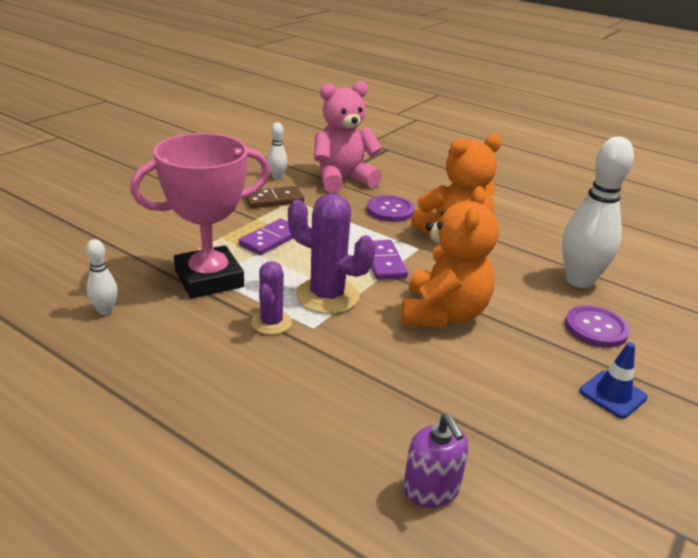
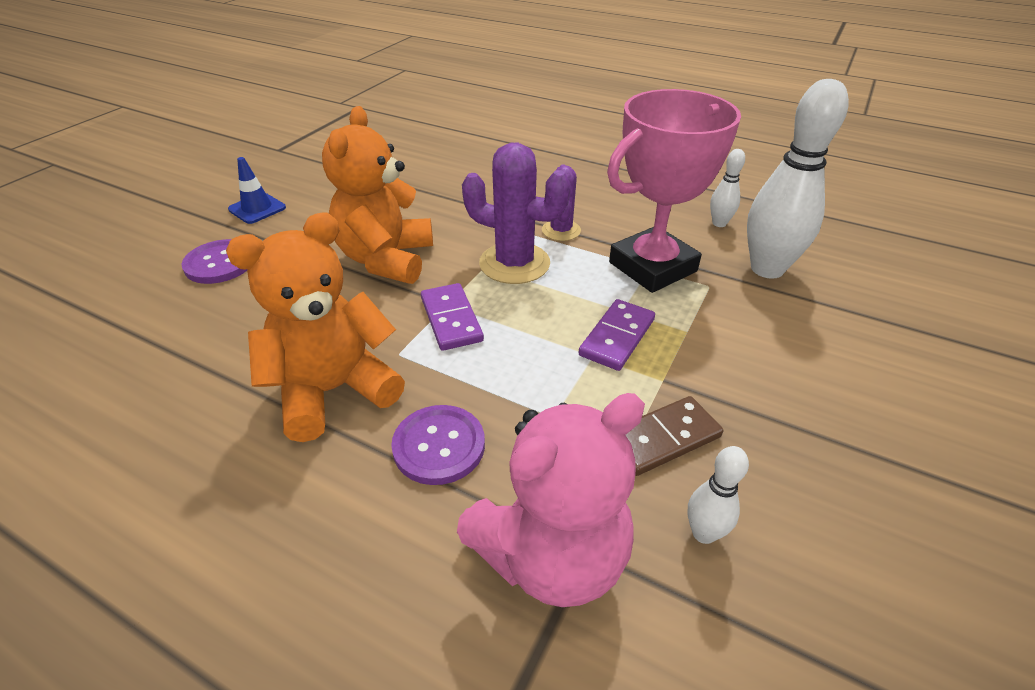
camera: 175 degrees right, 10 degrees up
(431, 489) = (422, 152): purple soap dispenser -> none
(579, 281) = (183, 326): white bowling pin -> white bowling pin (767, 269)

